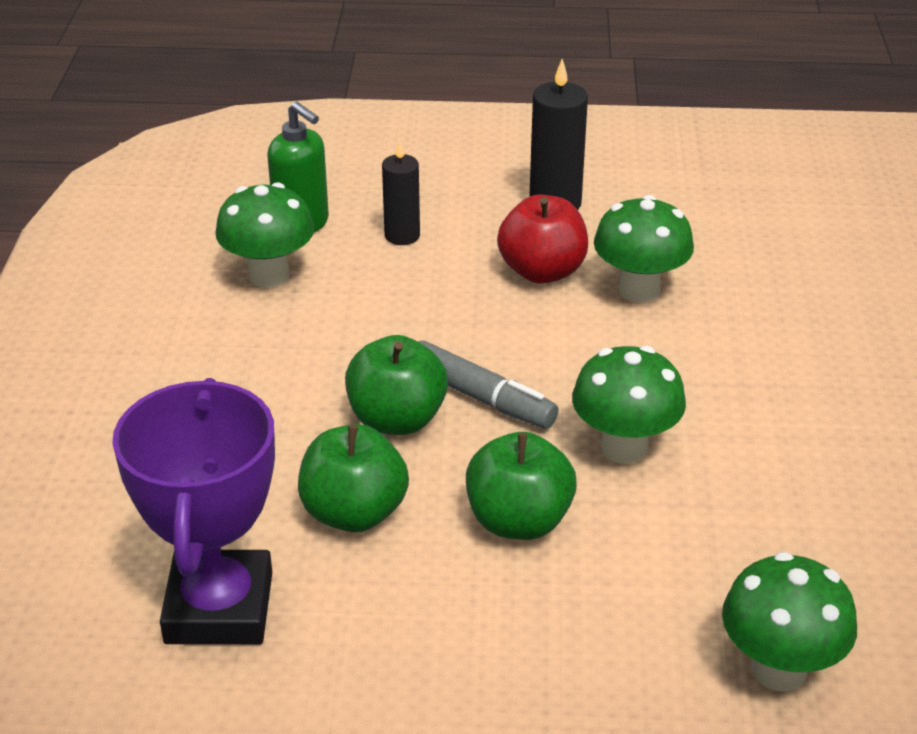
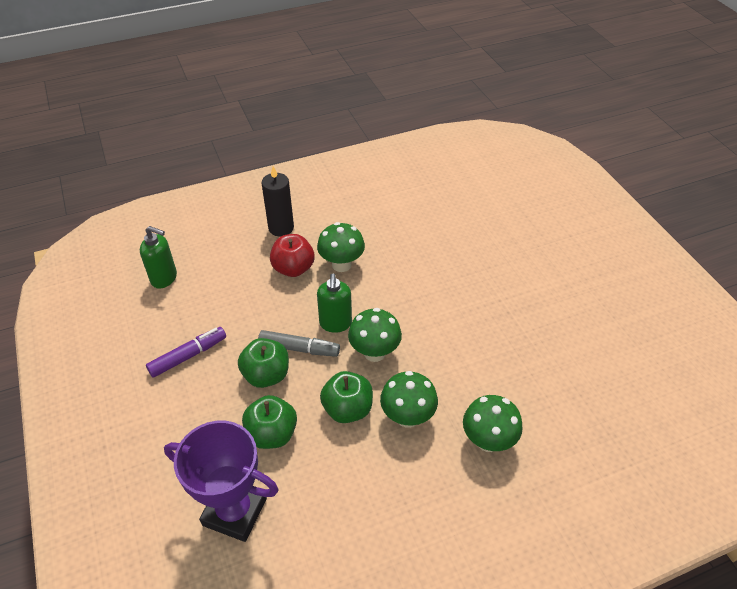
camera: 25 degrees left, 10 degrees up
(219, 608) = (235, 511): purple trophy -> purple trophy turned 45 degrees counterclockwise
(269, 275) = (163, 314): green mushroom -> green mushroom (407, 417)
(276, 349) = (188, 356): none -> purple marker
(402, 235) = (217, 269): black candle -> none
(573, 379) = (335, 323): none -> green soap dispenser

